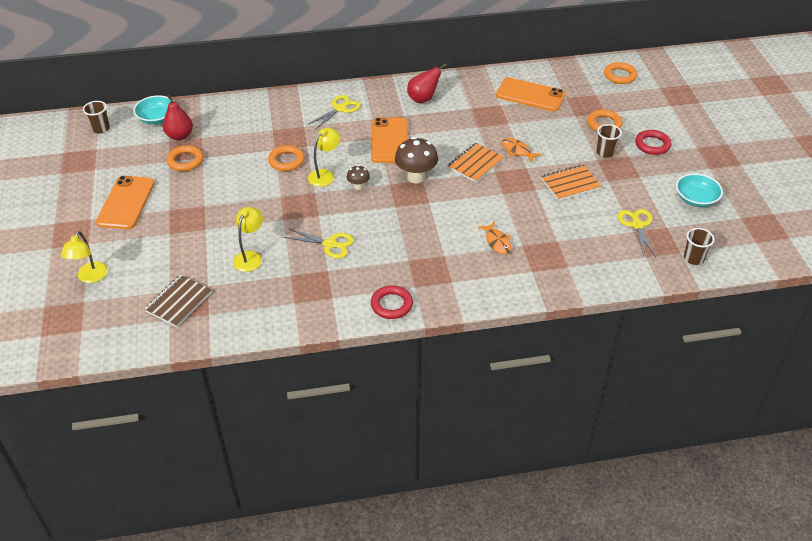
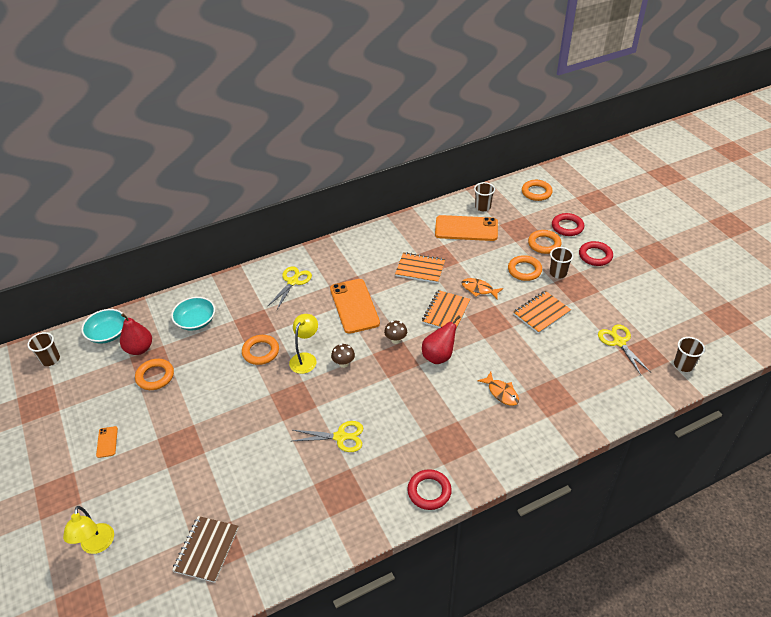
camera: 15 degrees left, 0 degrees up
(126, 203) = (107, 442): orange phone -> orange phone, size x0.44
(250, 257) = (264, 473): yellow lamp -> none
(416, 177) = (396, 340): brown mushroom -> brown mushroom, size x0.53
(423, 99) = (369, 254): red pear -> red pear (439, 356)
(467, 121) = (420, 269): none -> orange notebook
(557, 79) = (483, 207): none -> brown cup
(572, 143) = (524, 270): none -> orange ring
(636, 113) = (567, 227): none -> red ring
(696, 199) = (657, 302): turquoise bowl -> turquoise bowl (196, 321)

